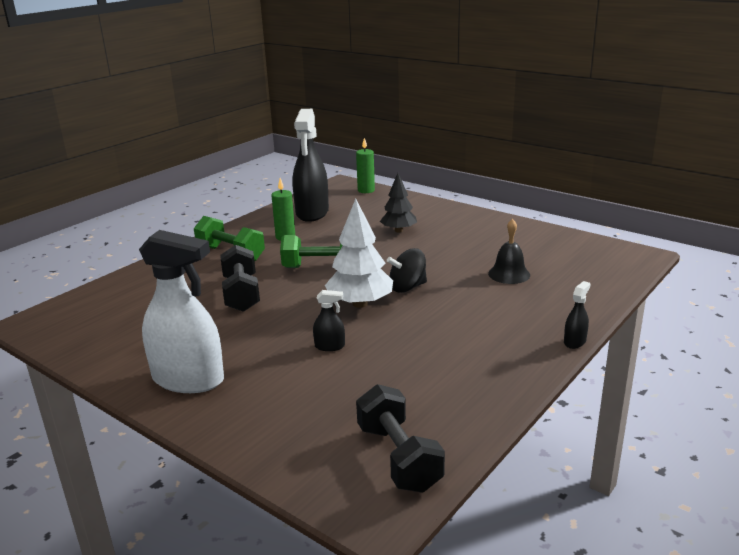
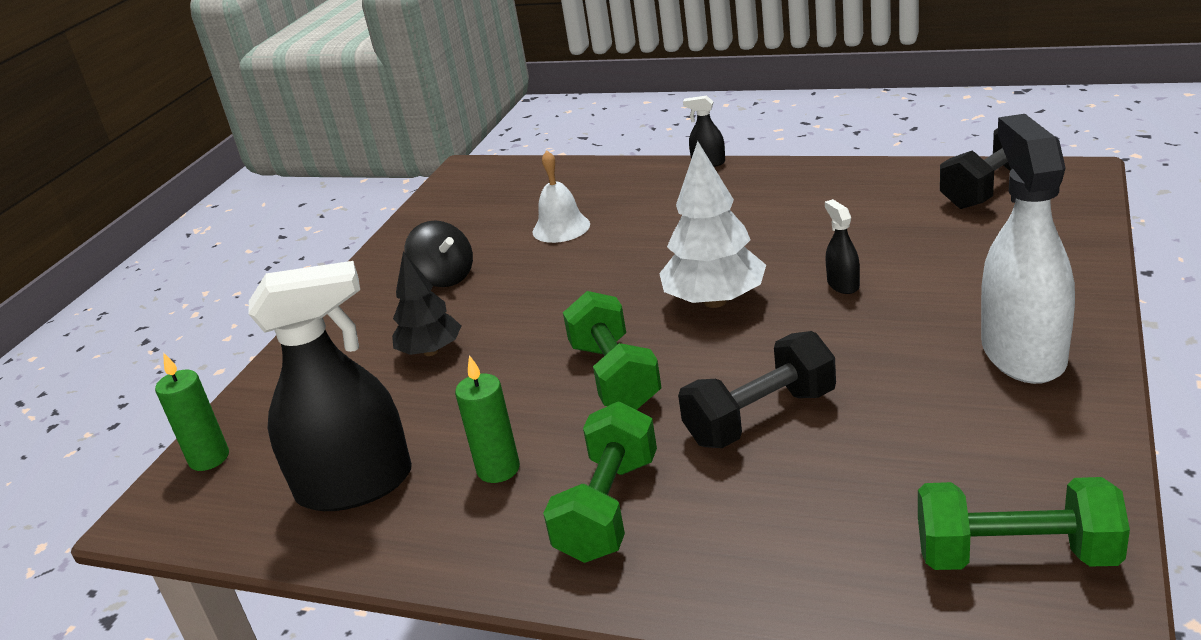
camera: 105 degrees left, 5 degrees up
(81, 325) = (1016, 555): none -> green dumbbell
(407, 287) = (642, 282): black spinning top -> black spinning top (445, 277)
(509, 274) = (561, 228): black bell -> white bell

